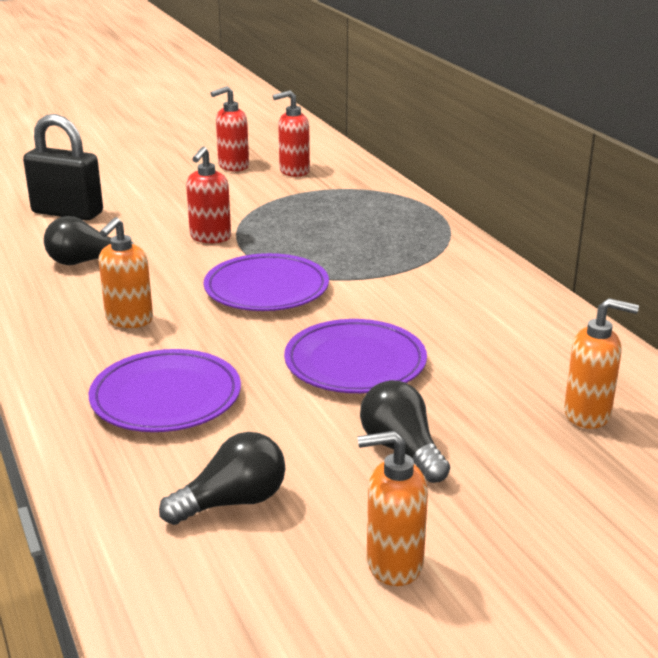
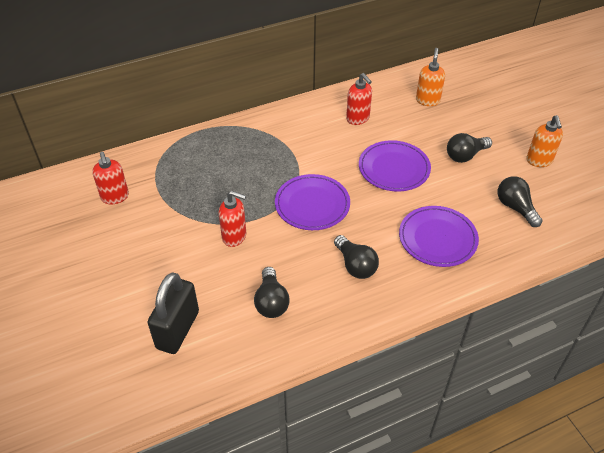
camera: 90 degrees left, 20 degrees up
(129, 320) = (355, 265): orange soap dispenser -> black light bulb
(233, 166) = (94, 233): red soap dispenser -> red soap dispenser (358, 119)

